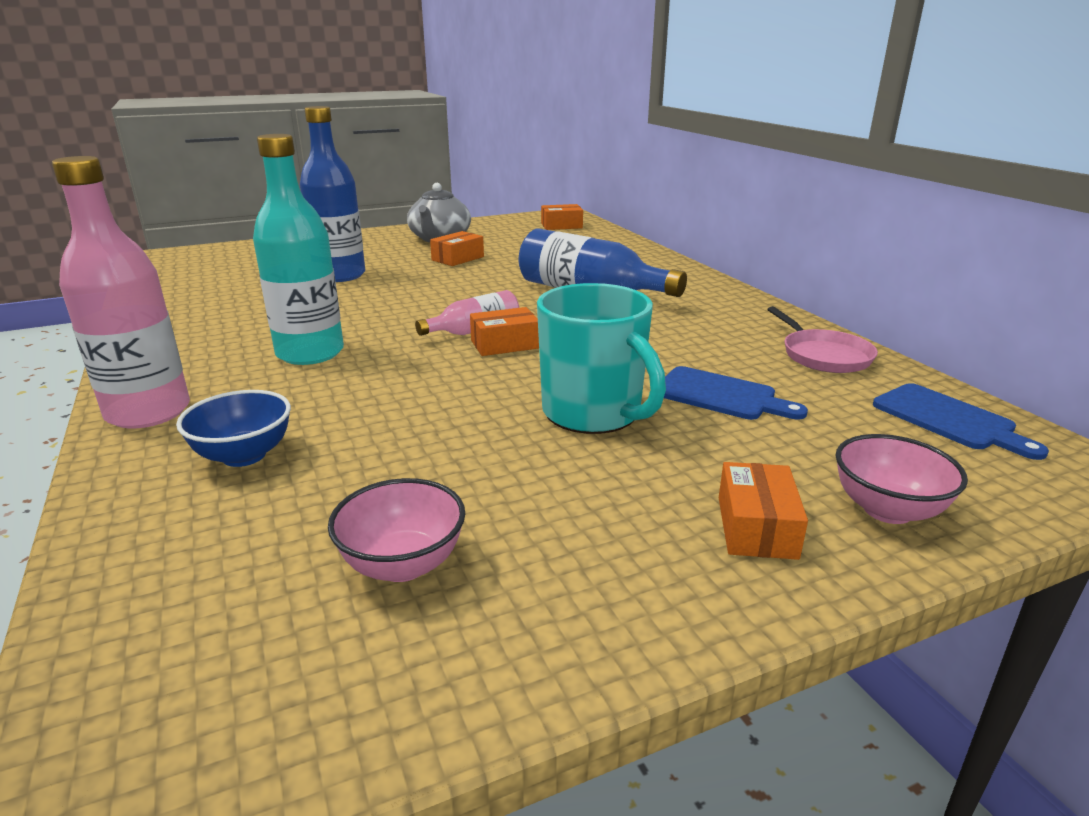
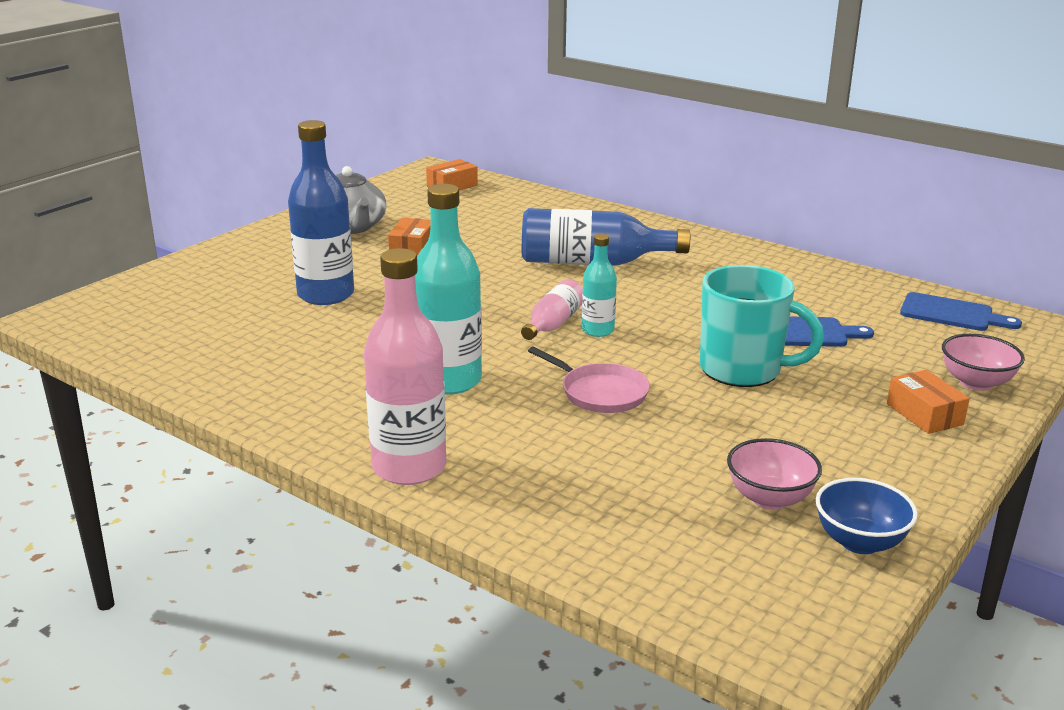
camera: 30 degrees left, 0 degrees up
(244, 455) = (552, 472): blue bowl -> blue bowl (859, 542)
(505, 344) = (597, 330): orange box -> turquoise bottle
(823, 355) = (832, 282): pink pan -> pink pan (600, 393)

